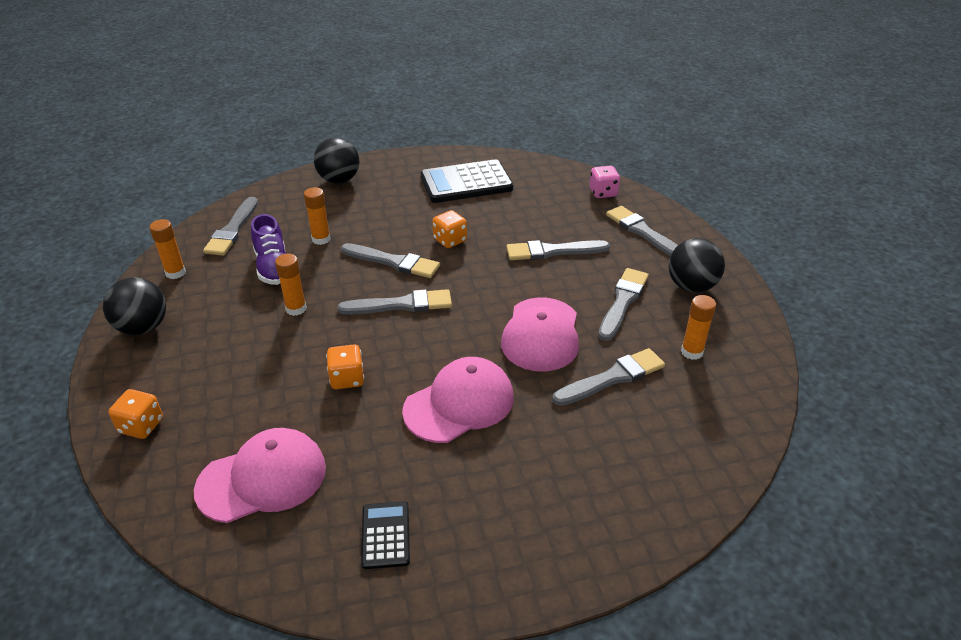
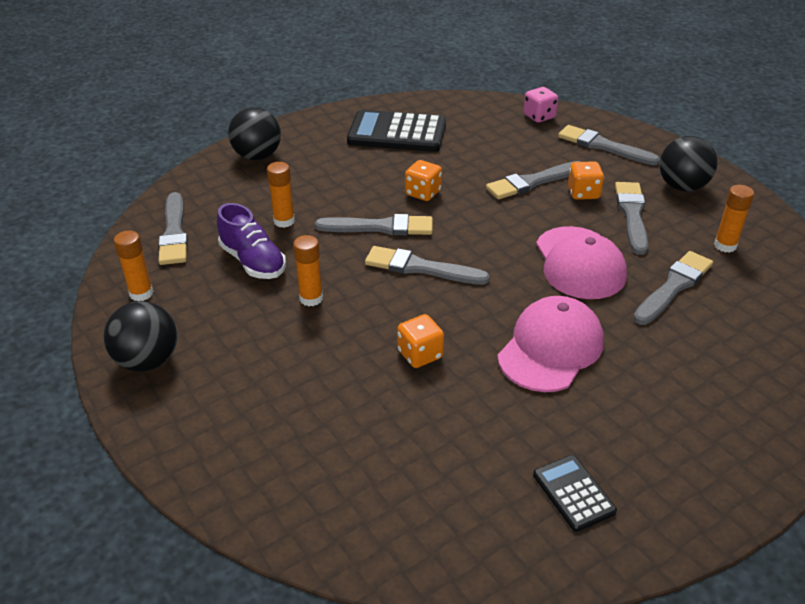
camera: 20 degrees left, 0 degrees up
(141, 426) = (228, 464): orange dice -> orange dice (583, 193)
(262, 478) = (407, 478): pink cap -> none
(401, 305) = (420, 268): grey brush -> grey brush turned 135 degrees counterclockwise
(466, 183) = (397, 133): black calculator -> black calculator turned 45 degrees clockwise

